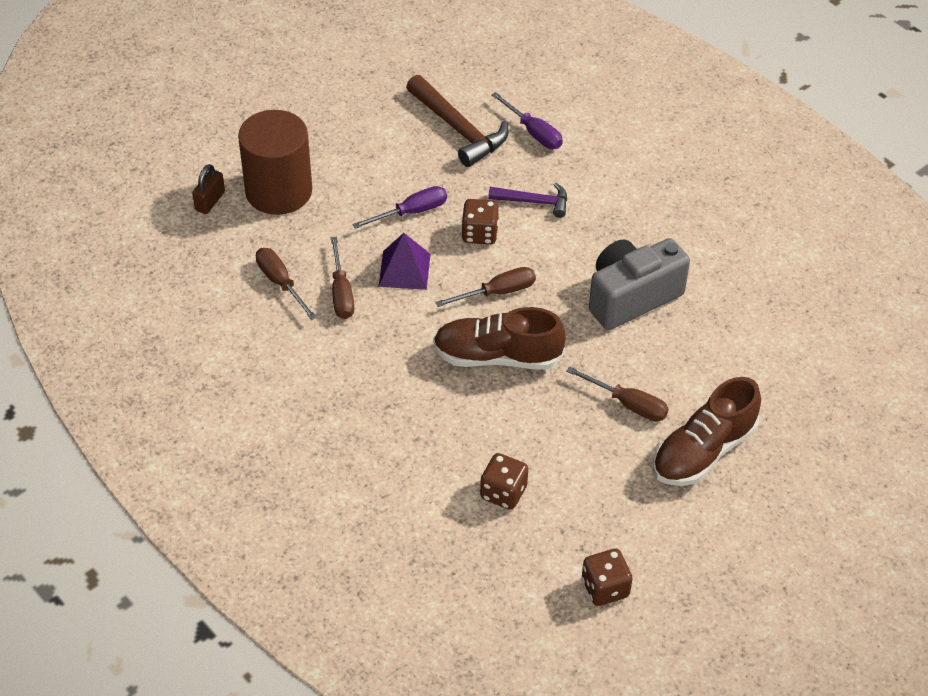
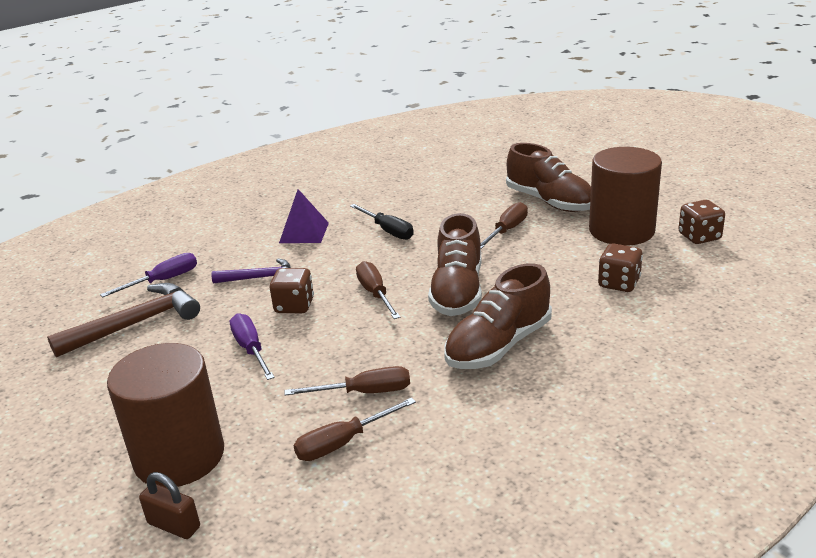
camera: 85 degrees left, 20 degrees down
(400, 385) = (498, 345): none -> brown shoe
(404, 270) = (336, 350): purple pyramid -> purple pyramid (304, 232)
(534, 202) = (259, 278): purple hammer -> purple hammer turned 75 degrees clockwise
(623, 513) = (621, 230): none -> brown cylinder
(631, 297) = (388, 231): grey camera -> black screwdriver

